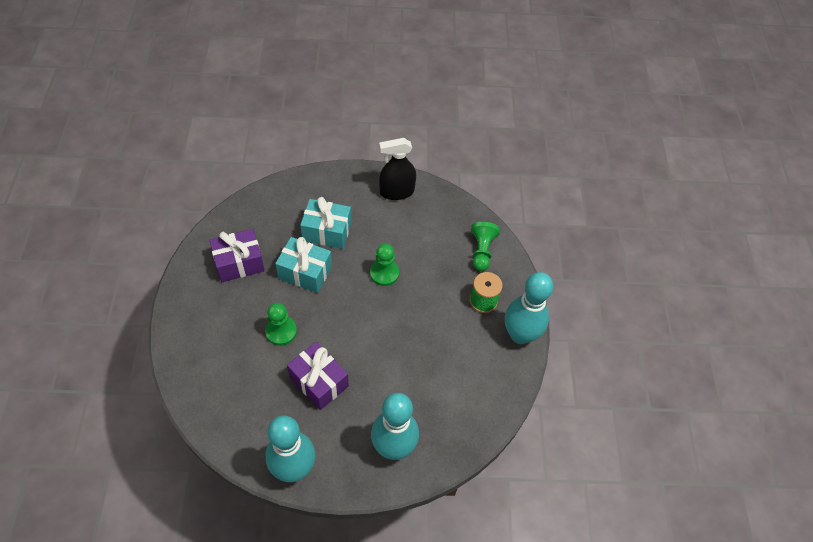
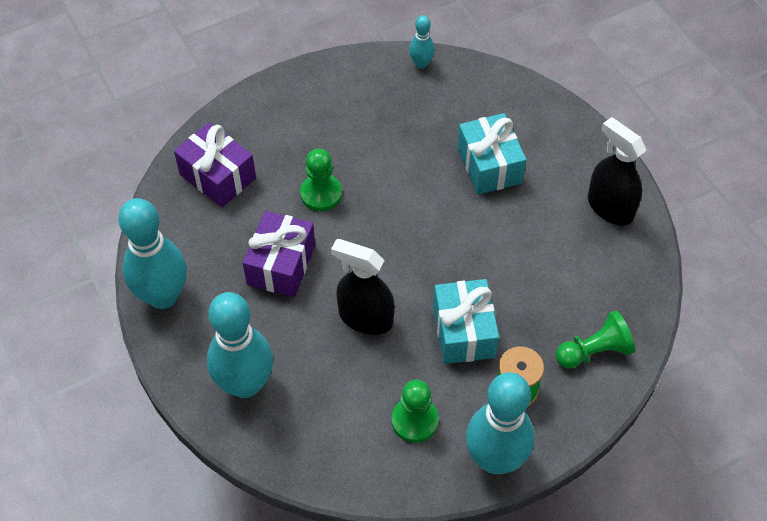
camera: 65 degrees right, 0 degrees up
(223, 224) = (421, 64): none -> turquoise bowling pin
(239, 263) = (381, 106): purple gift -> purple gift (218, 176)
(305, 272) = (415, 174): turquoise gift -> turquoise gift (463, 332)
(384, 273) = (475, 256): green pawn -> green pawn (414, 420)
(389, 353) = (365, 318): none -> black spray bottle

